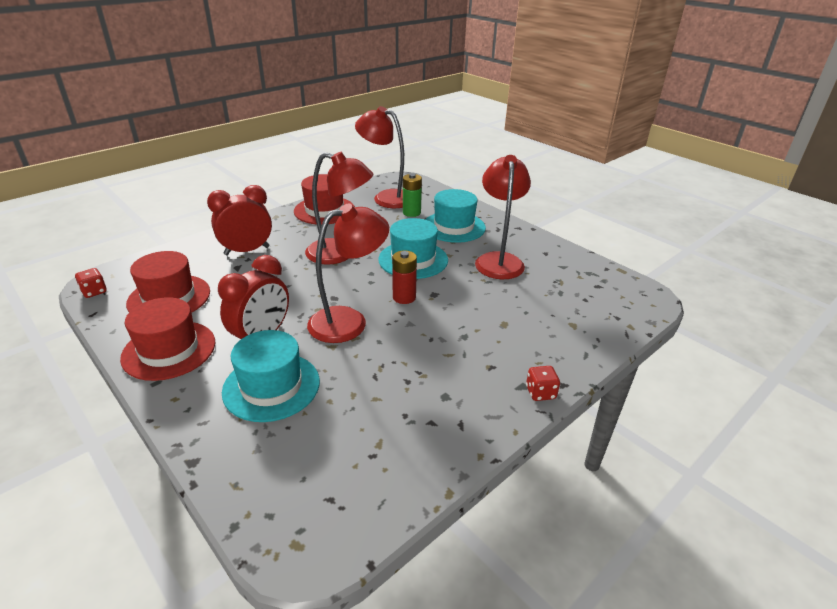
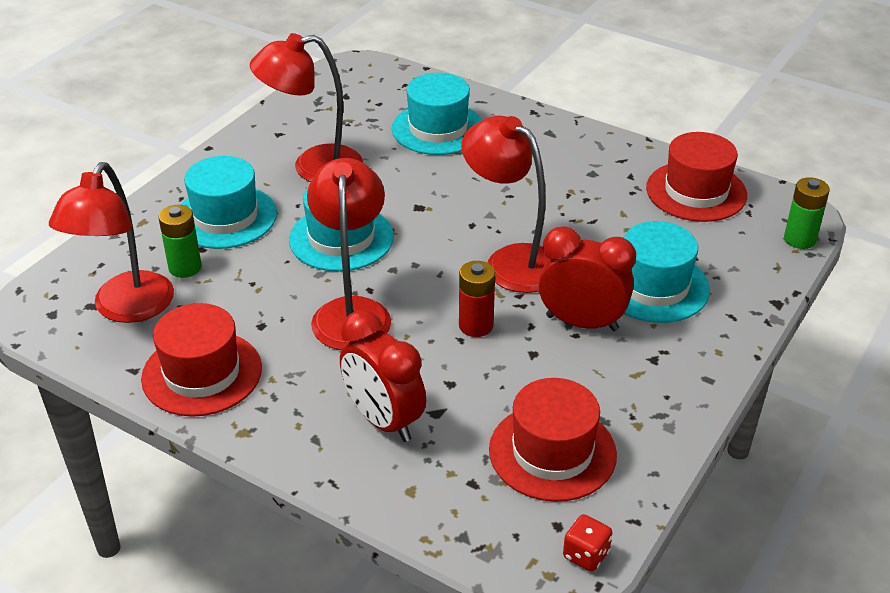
camera: 105 degrees left, 5 degrees up
(169, 350) = (653, 394): red hat -> red hat (696, 191)
(261, 527) = (799, 239): none -> green battery
(404, 297) = (439, 228): red battery -> red battery (476, 325)
(540, 321) = (438, 129): none -> turquoise hat
(540, 393) = (553, 122): red dice -> none

